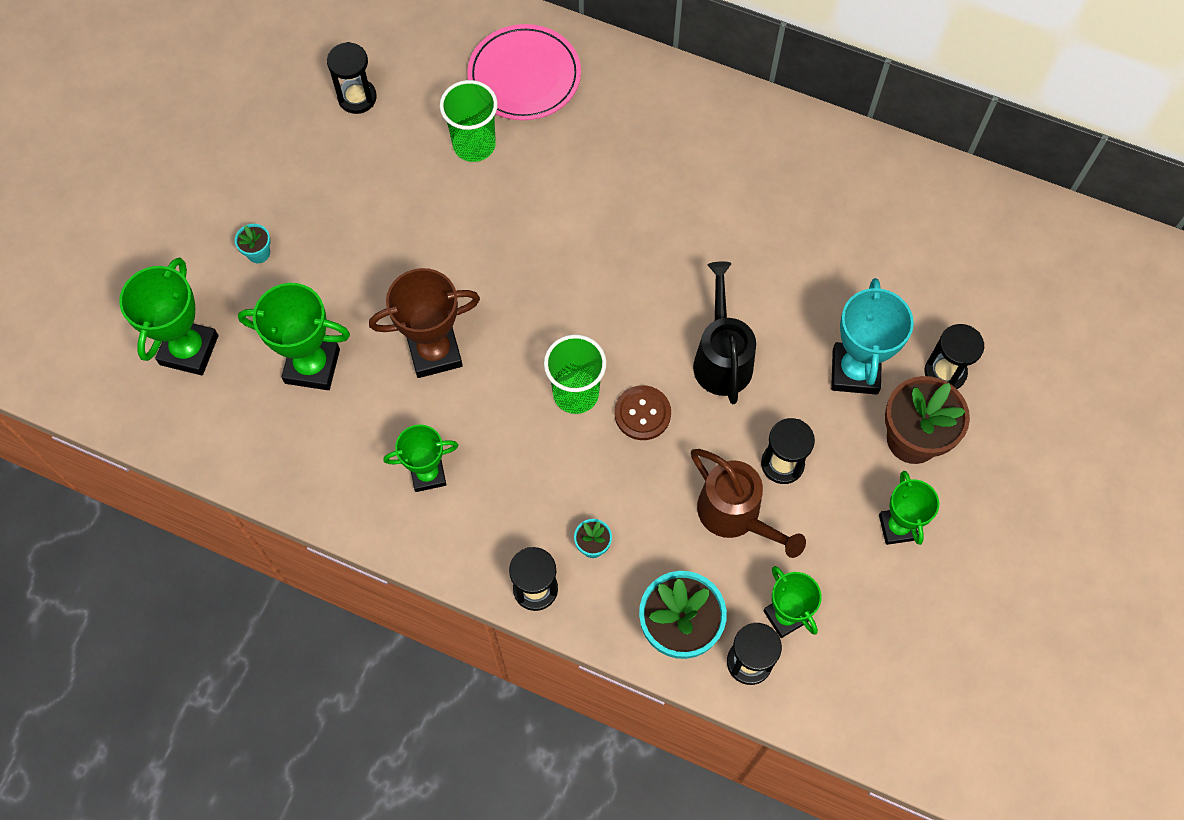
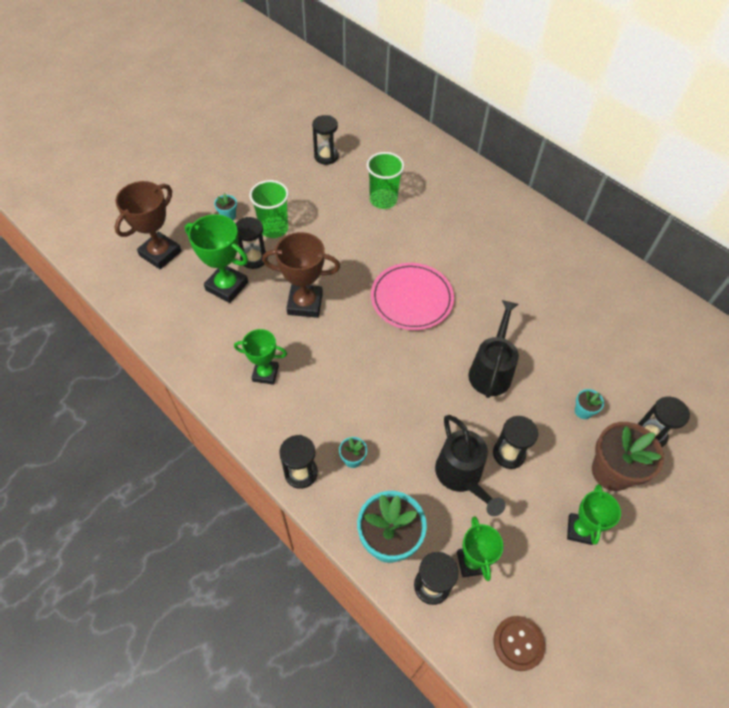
camera: 20 degrees right, 10 degrees down
(189, 350) = (160, 253): green trophy -> brown trophy
(330, 308) = (254, 258): none -> black hourglass
(524, 76) = (430, 174): pink plate -> pink plate (411, 298)
(576, 393) = (384, 358): green cup -> green cup (274, 228)
(642, 413) = (423, 386): brown button -> brown button (518, 643)
(736, 516) = (462, 477): brown watering can -> black watering can
(855, 371) = (583, 411): turquoise trophy -> turquoise flower pot

